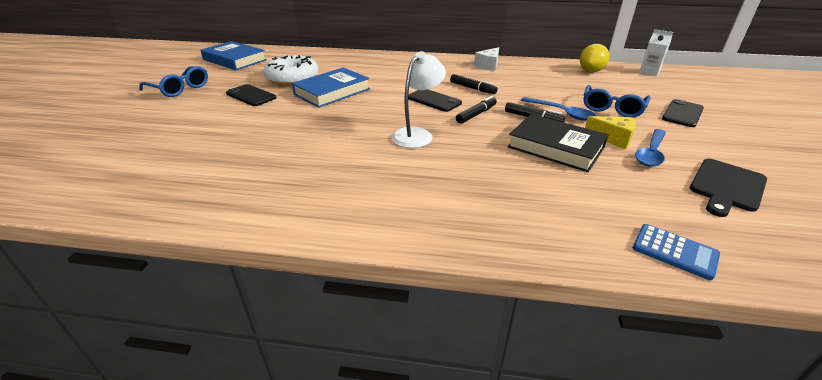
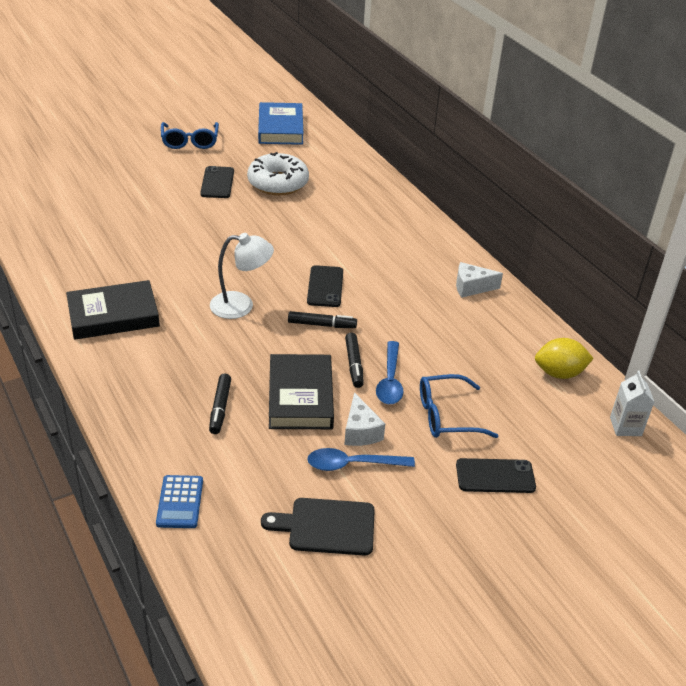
camera: 50 degrees right, 5 degrees up
(332, 92) = (275, 219): blue book -> none
(351, 197) = (113, 315): none -> black book
(472, 88) = (386, 300): black marker -> black marker (220, 408)
(613, 139) = (360, 431): yellow cheese -> white cheese

